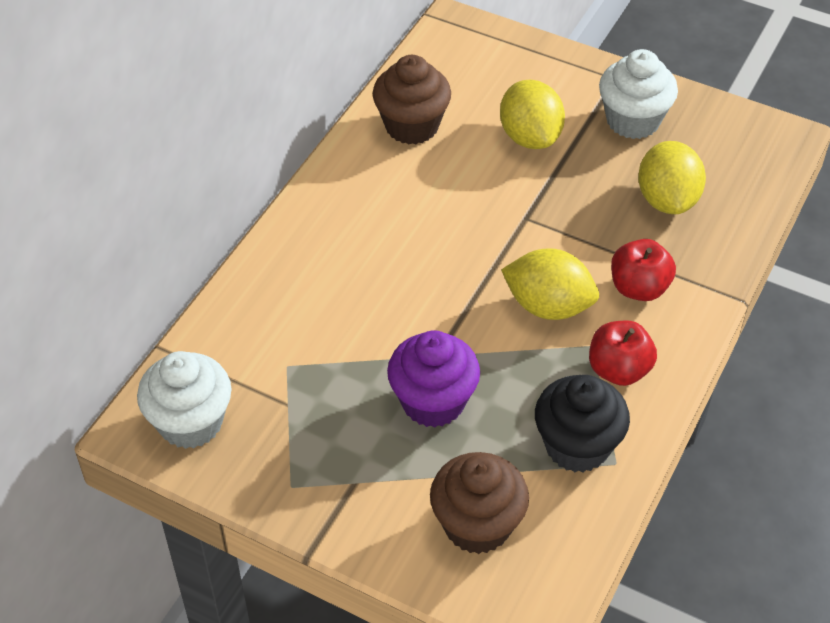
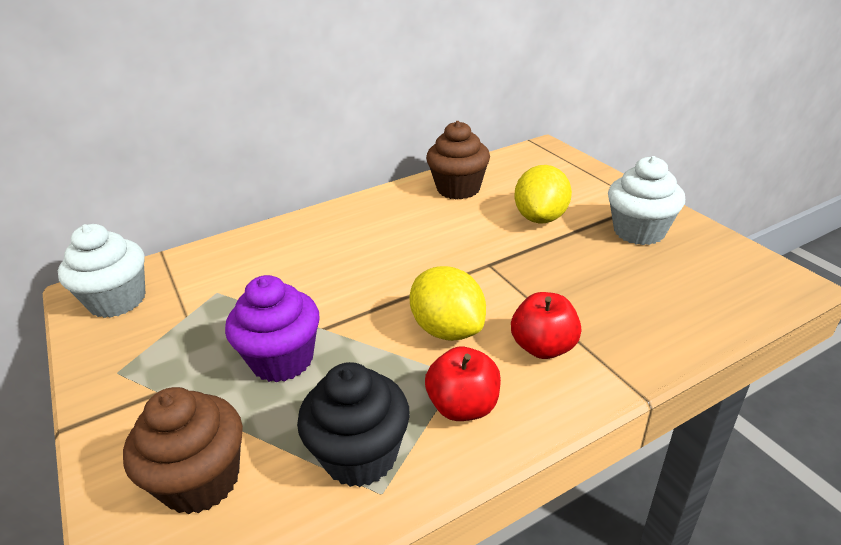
camera: 35 degrees right, 15 degrees down
(667, 199) = (627, 292): yellow lemon -> none

